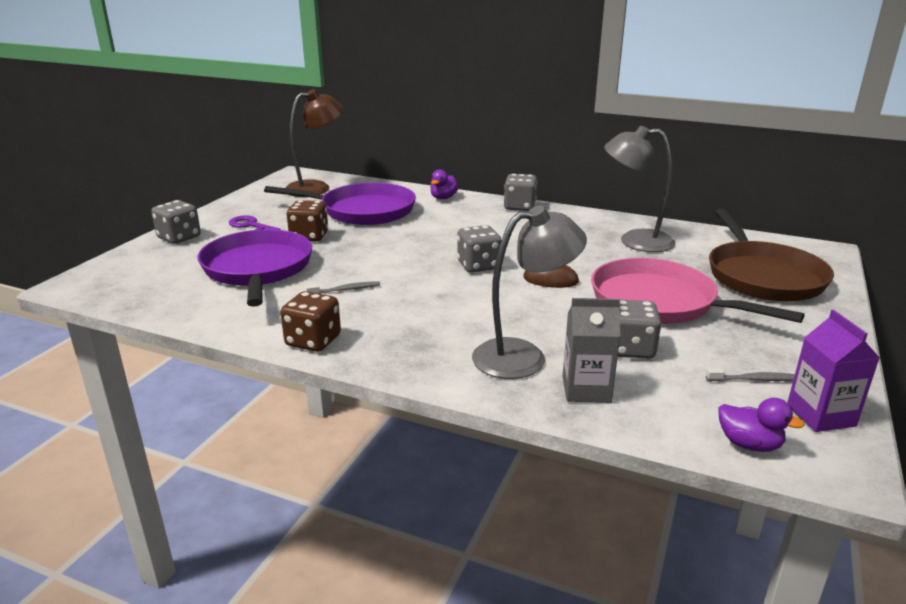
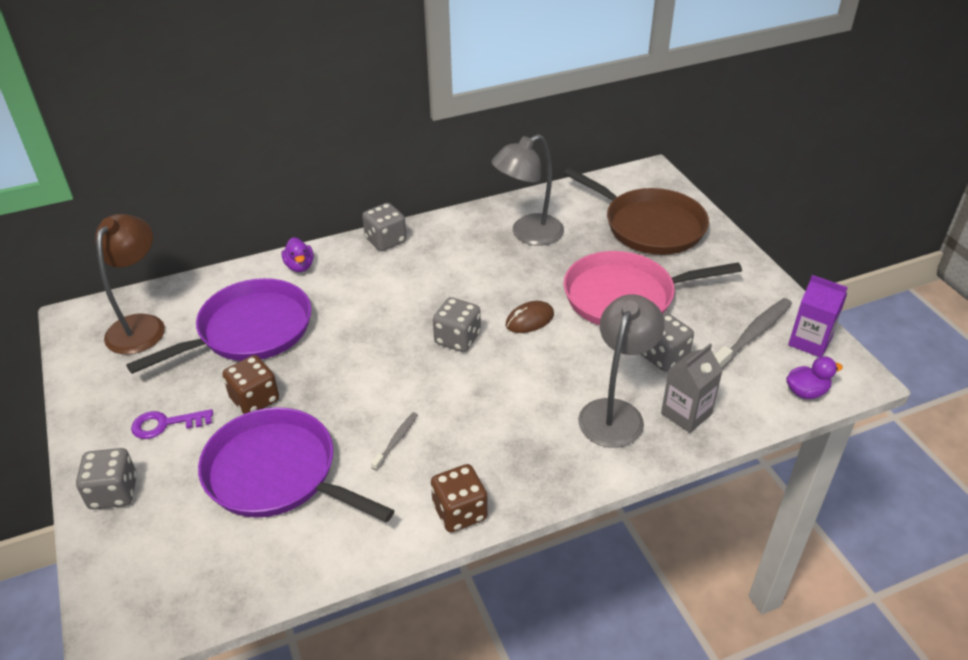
camera: 45 degrees left, 15 degrees up
(754, 379) = (752, 335): grey toothbrush -> grey toothbrush, size x1.91

